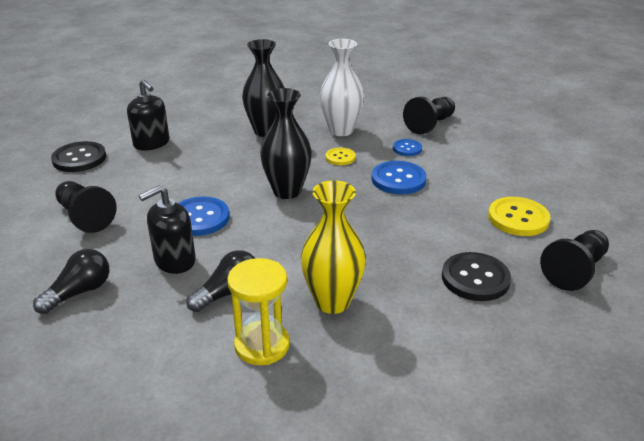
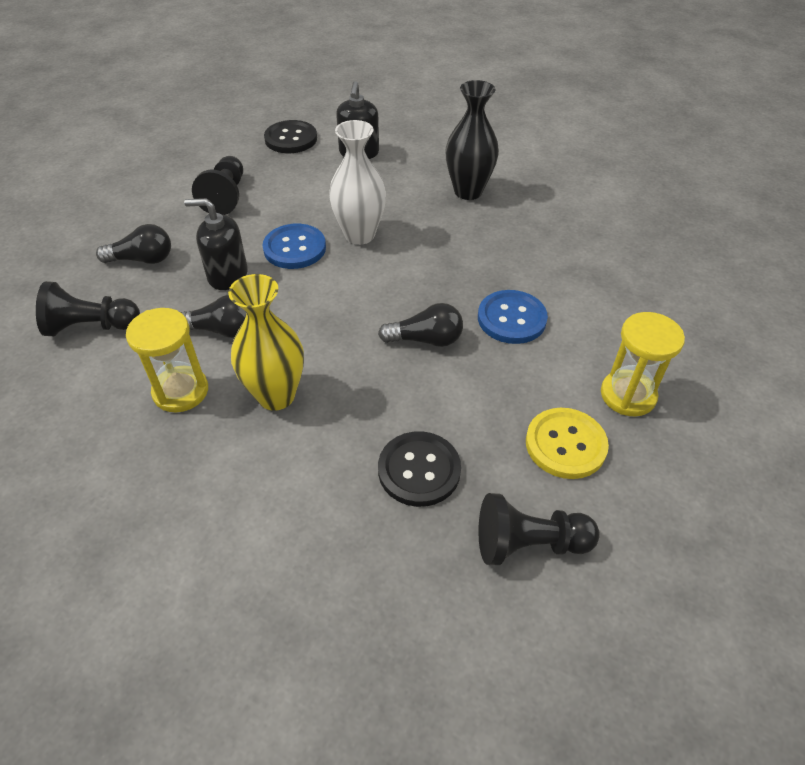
camera: 45 degrees right, 15 degrees up
(287, 191) = (394, 266): black vase -> none
(340, 157) = (493, 260): yellow button -> none
(341, 130) = (539, 230): white vase -> white vase (359, 235)
(370, 216) = (426, 339): none -> black light bulb
(407, 148) = (575, 290): blue button -> none
(430, 125) = (647, 277): black pawn -> black pawn (91, 326)
(507, 180) = (628, 395): none -> yellow hourglass

